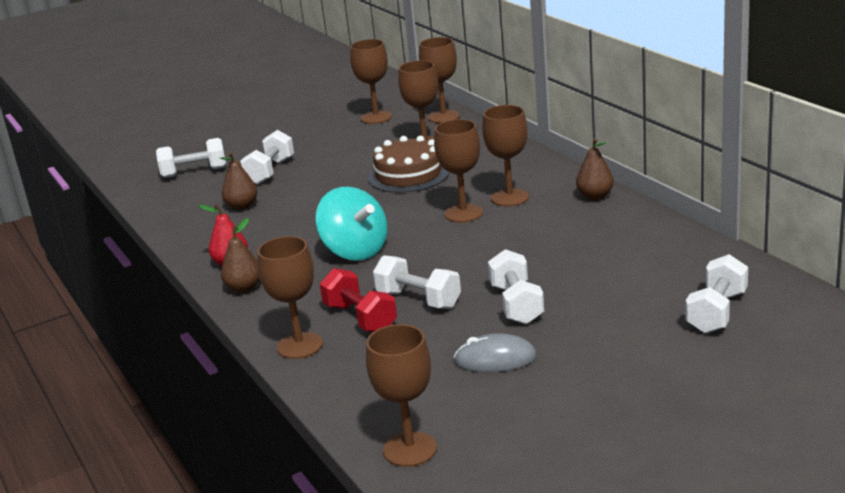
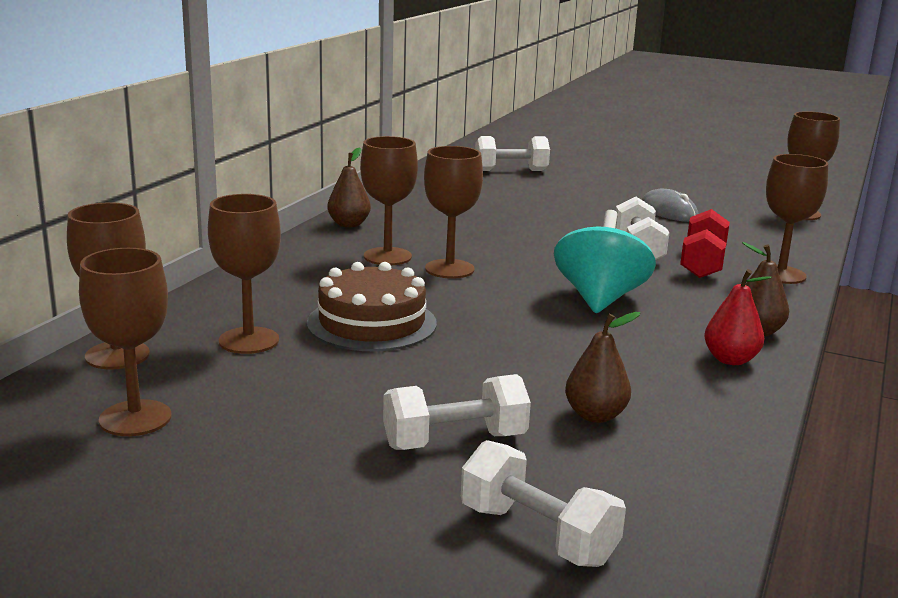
camera: 130 degrees left, 5 degrees down
(516, 304) = (588, 218): white dumbbell -> none

